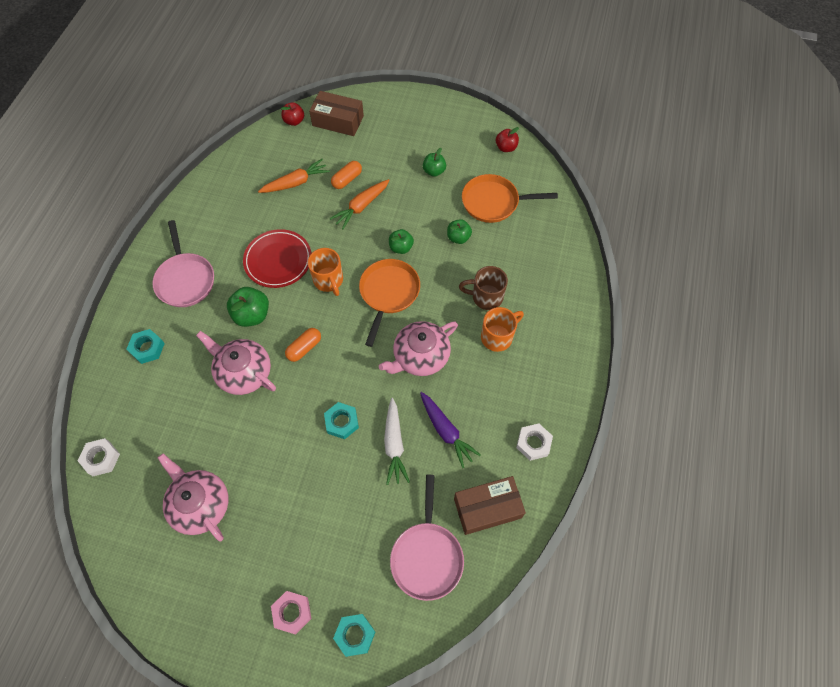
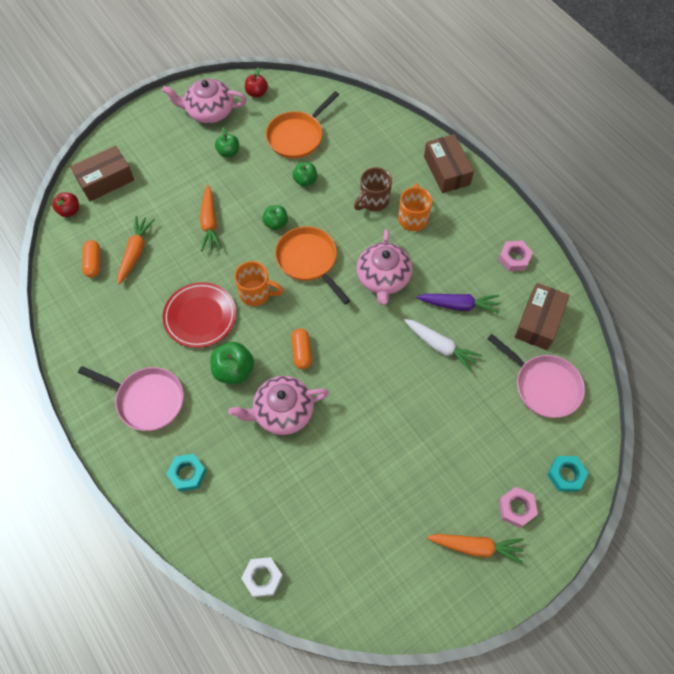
camera: 50 degrees left, 0 degrees up
(200, 504) = (373, 521): pink teapot -> pink teapot (209, 111)
(233, 602) = (475, 547): none -> orange carrot
(342, 422) = (390, 369): turquoise nut -> none
(347, 179) = (172, 214): orange capsule -> orange capsule (93, 263)
(533, 443) = (514, 258): white nut -> pink nut
(570, 328) = (446, 170): none -> brown box

